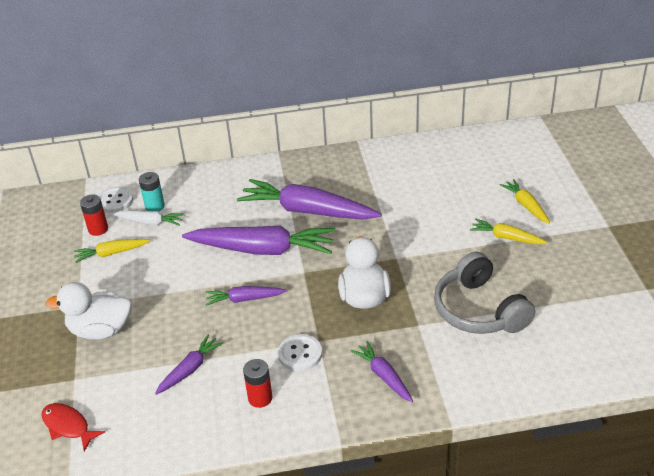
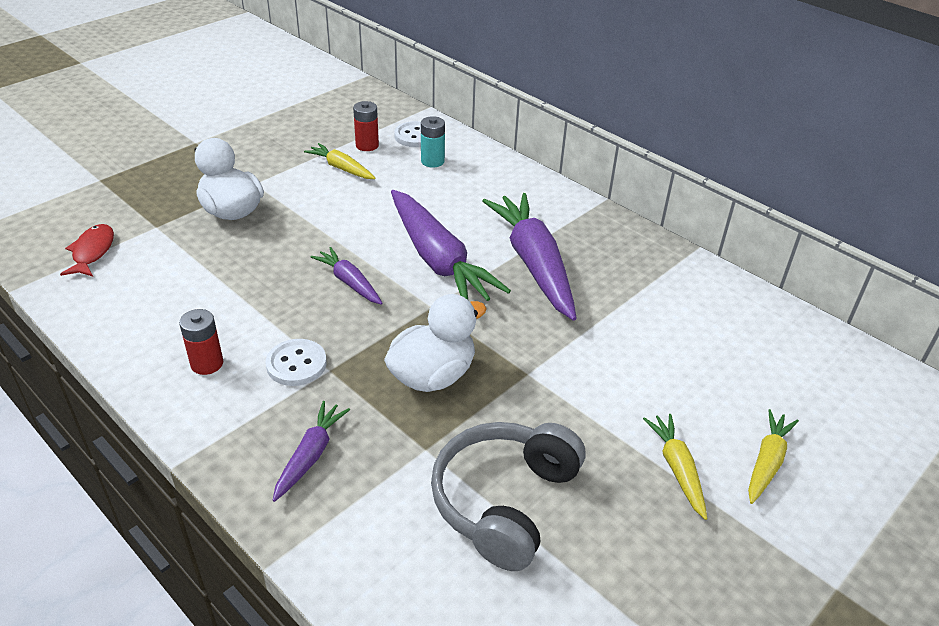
camera: 50 degrees right, 0 degrees up
(150, 222) = (407, 169): white carrot -> none
(190, 369) = (216, 292): purple carrot -> none

